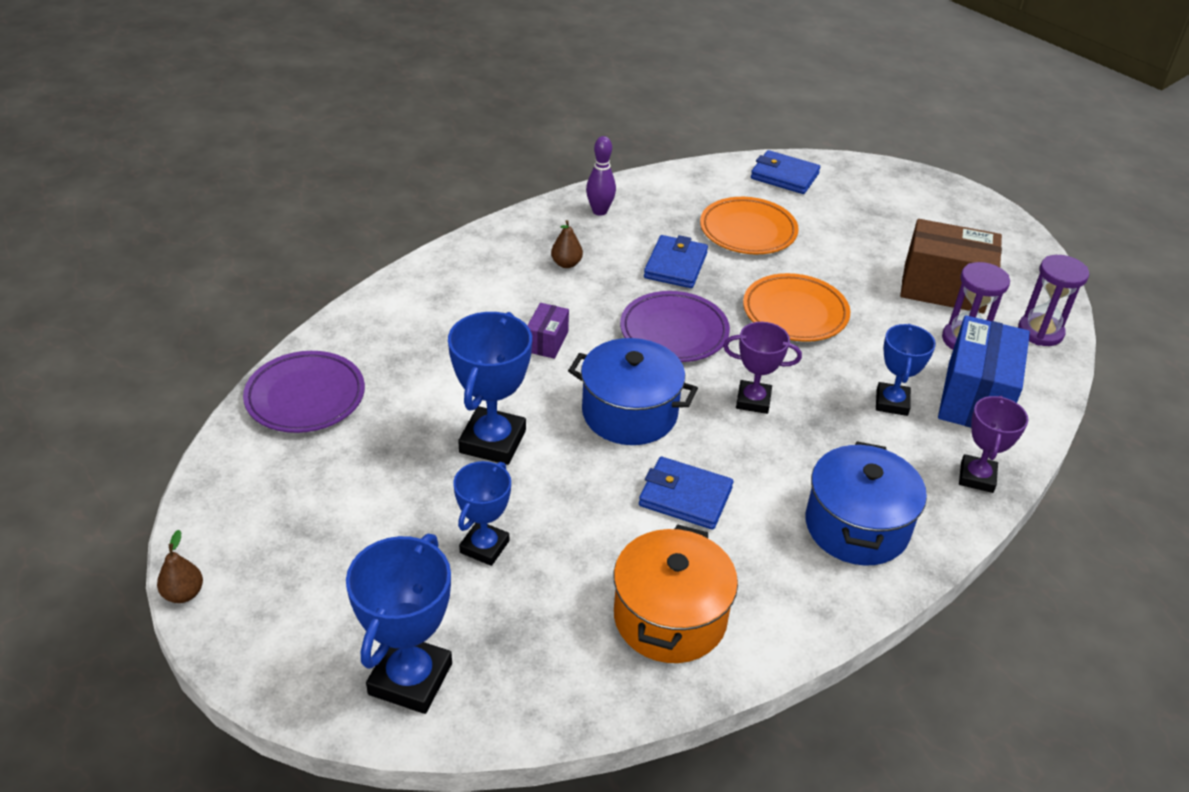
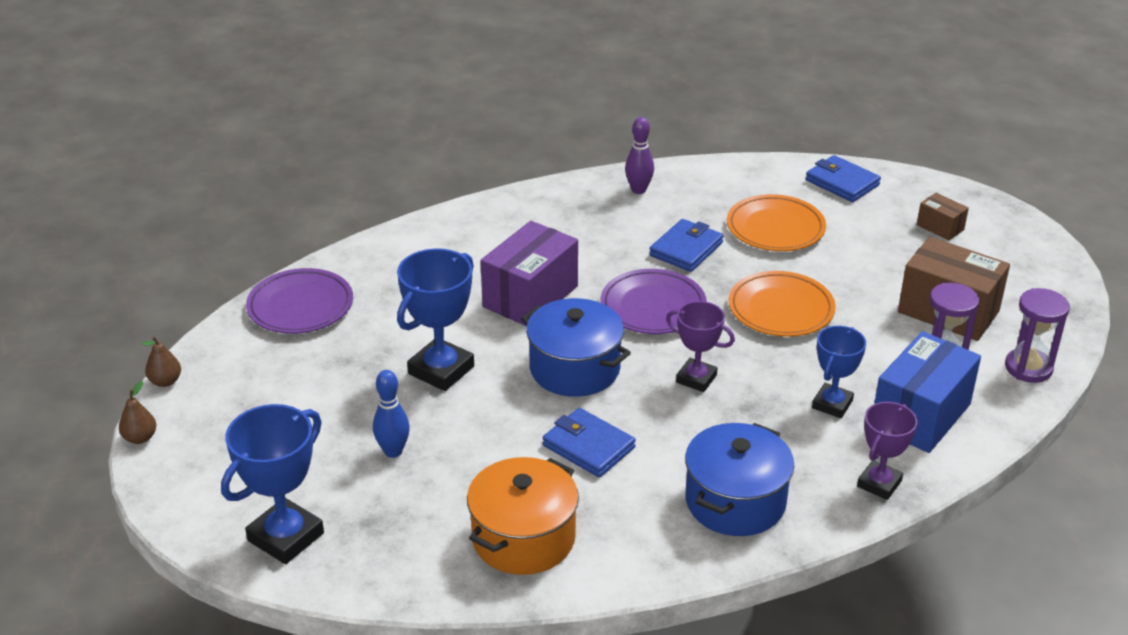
camera: 20 degrees right, 5 degrees down
(484, 547) = (393, 451): blue trophy -> blue bowling pin
(547, 342) = (530, 296): purple box -> purple box, size x2.03
(566, 264) = (583, 232): brown pear -> brown pear (165, 381)
(892, 207) = (940, 227): none -> brown box

